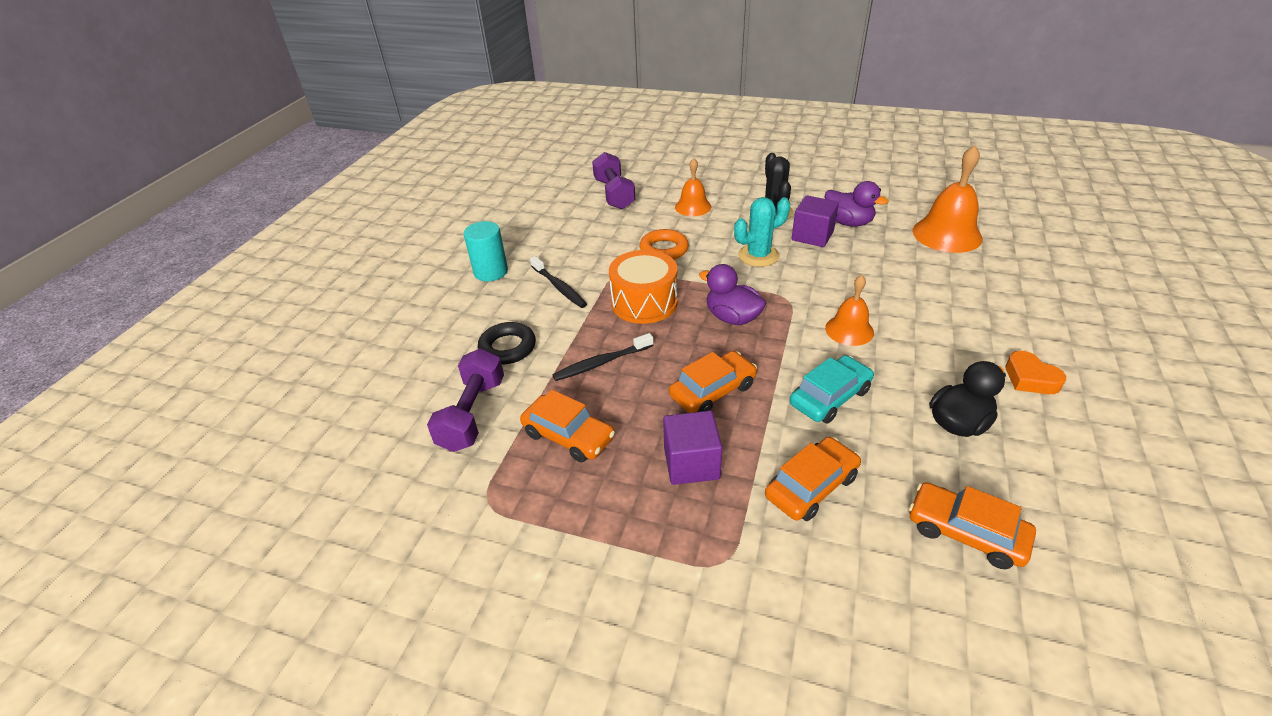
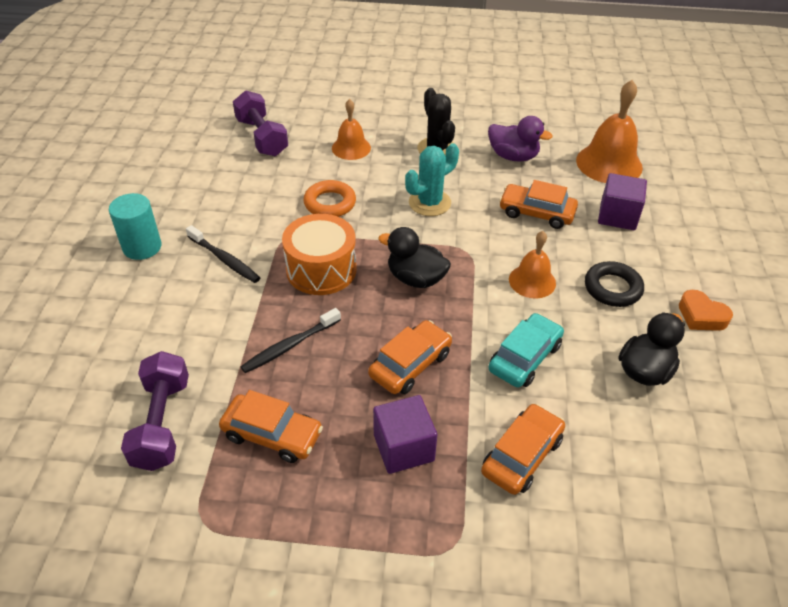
camera: 15 degrees left, 5 degrees up
(507, 347) = (183, 339): black ring -> black ring (612, 288)
(732, 318) = (415, 279): purple duck -> black duck
(812, 236) = (480, 175): purple cube -> purple cube (617, 216)
(965, 532) = (664, 481): orange car -> orange car (536, 213)

